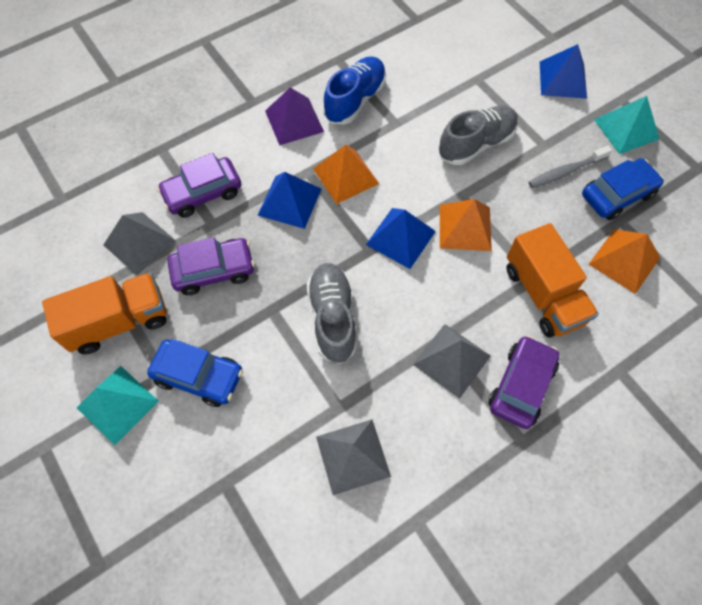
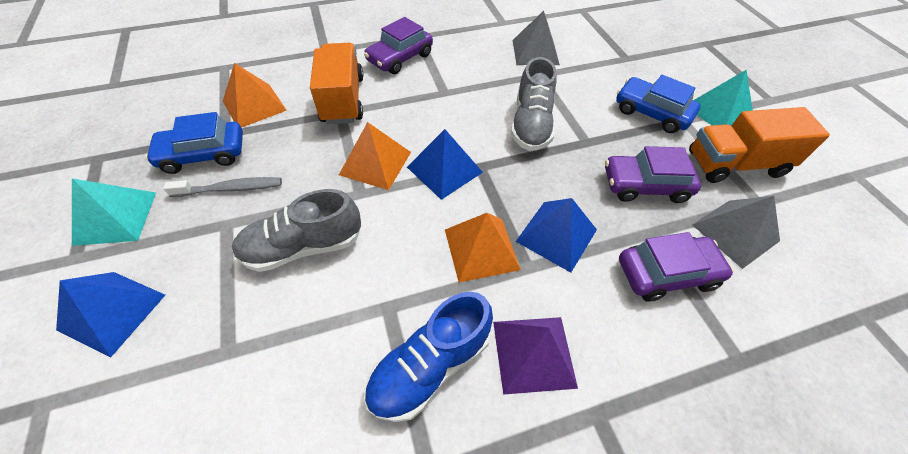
camera: 165 degrees left, 10 degrees down
(451, 360) = (442, 80): grey pyramid -> none

